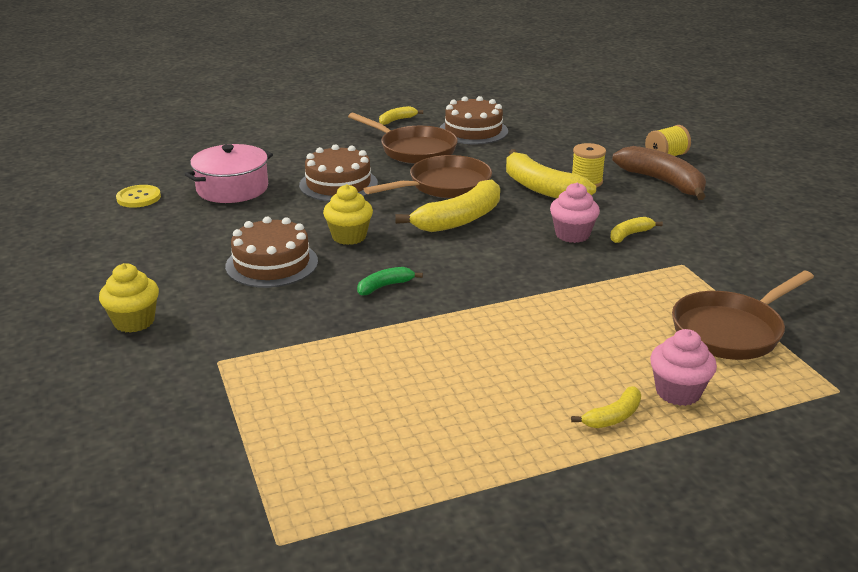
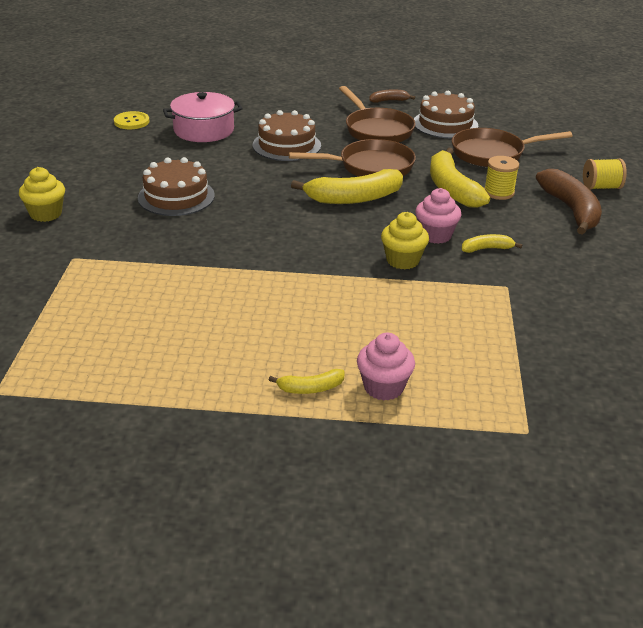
camera: 25 degrees right, 5 degrees up
(349, 237) = (253, 190): yellow cupcake -> yellow cupcake (403, 260)
(385, 286) = (240, 236): green banana -> none
(397, 120) = (389, 101): yellow banana -> brown banana
(731, 331) = (486, 354): brown pan -> brown pan (492, 153)

